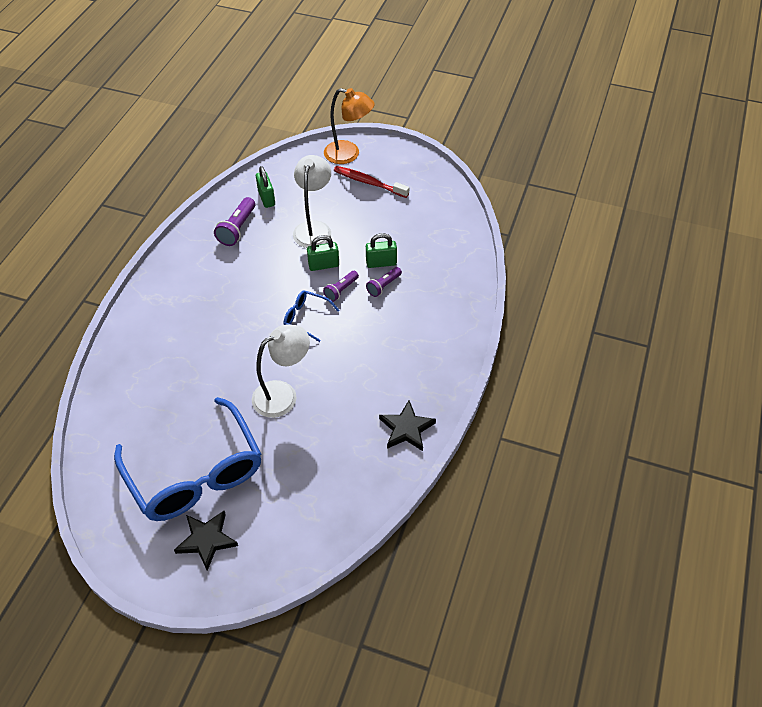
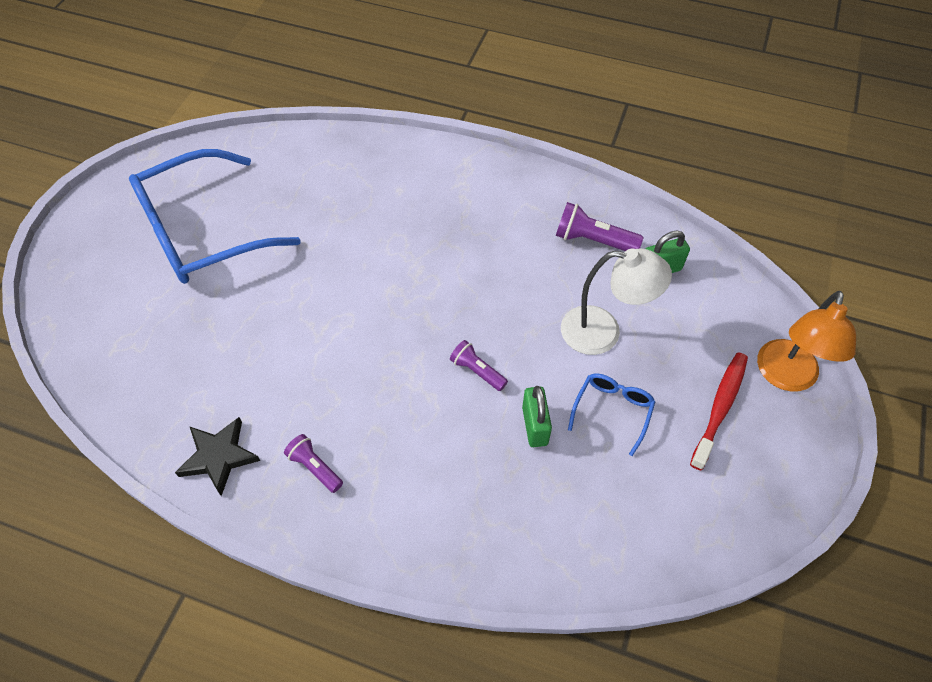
camera: 90 degrees right, 5 degrees up
(206, 540) = (116, 249): black star -> none
(283, 394) = (299, 309): white lamp -> none
(306, 318) = (426, 329): blue glasses -> blue glasses (612, 410)
(324, 265) = (527, 347): green padlock -> none
(384, 286) = (486, 429): purple flashlight -> purple flashlight (315, 467)

